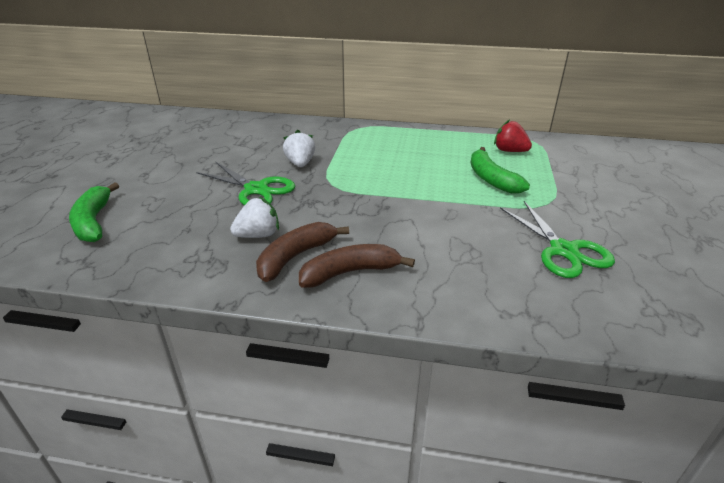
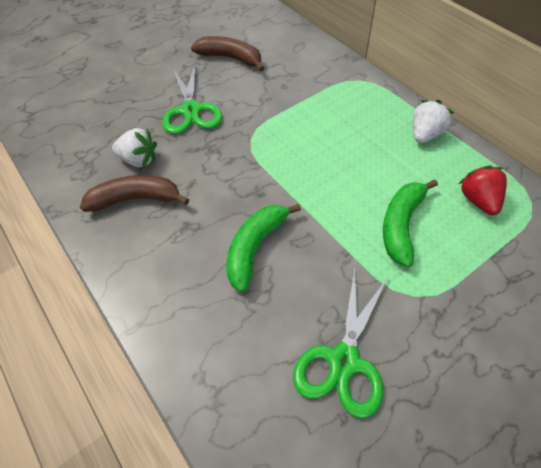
camera: 45 degrees right, 20 degrees up
(94, 221) = (68, 81): green banana -> green banana (255, 248)
(300, 163) = (256, 99): white strawberry -> white strawberry (425, 134)
(350, 272) = (150, 242): brown banana -> brown banana (231, 58)

